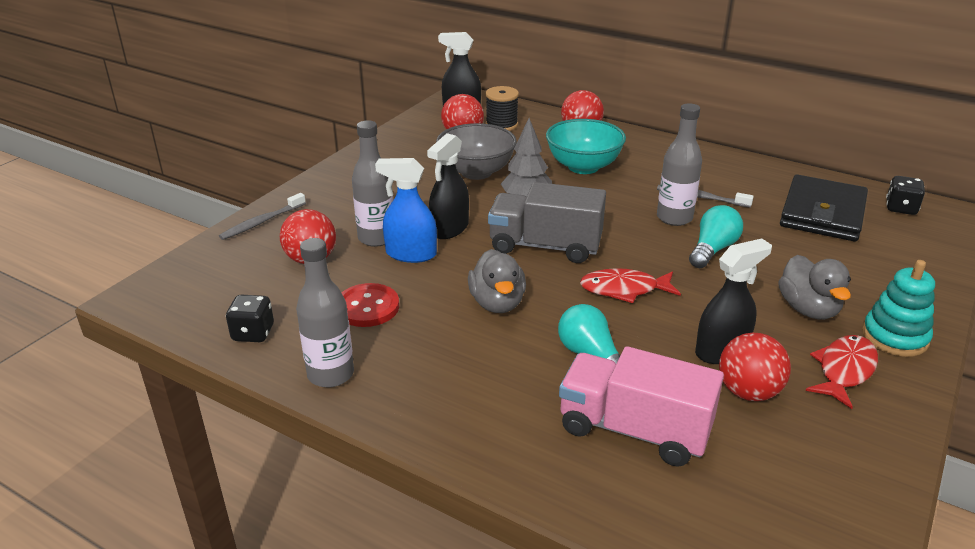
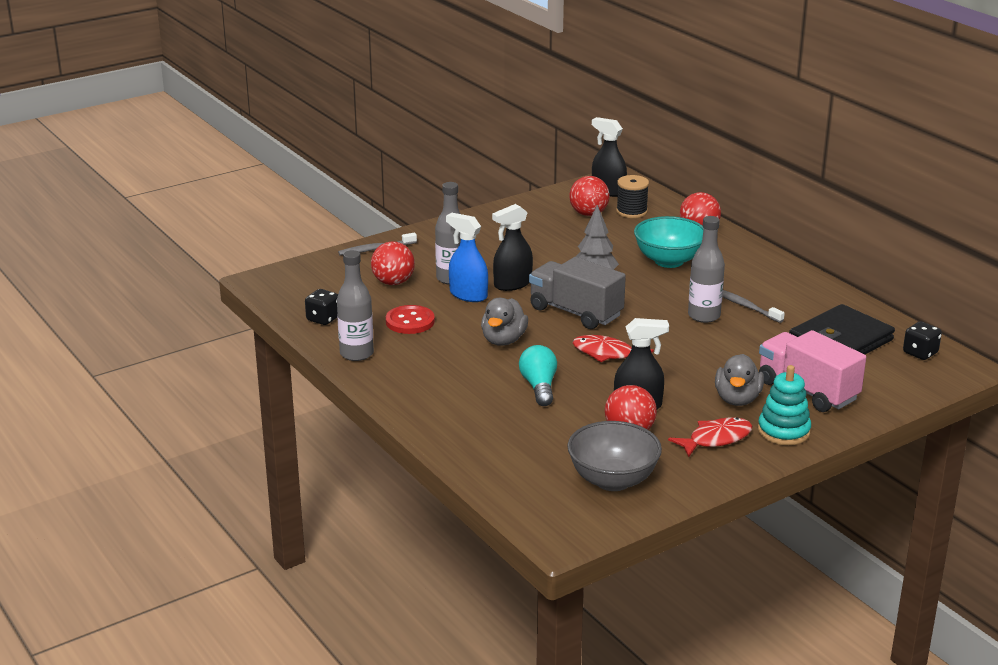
camera: 25 degrees right, 5 degrees down
(476, 172) = (572, 246): grey bowl -> grey bowl (613, 480)
(634, 430) = (527, 431): pink truck -> pink truck (807, 391)
(712, 250) = (709, 345): turquoise light bulb -> none

